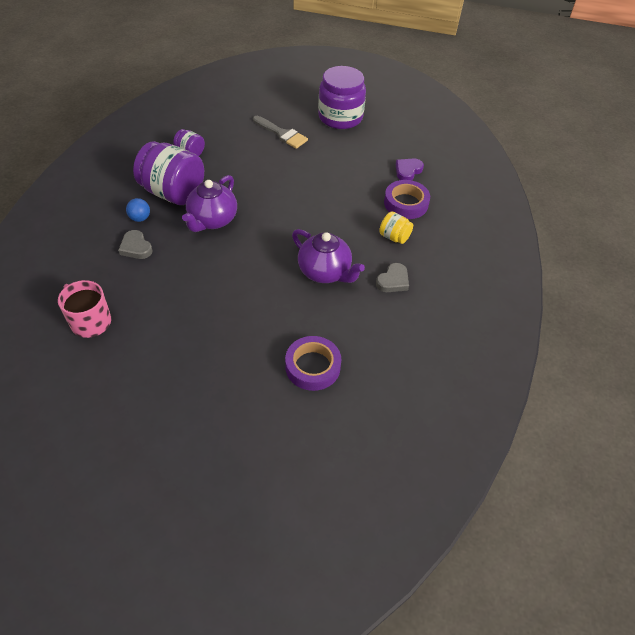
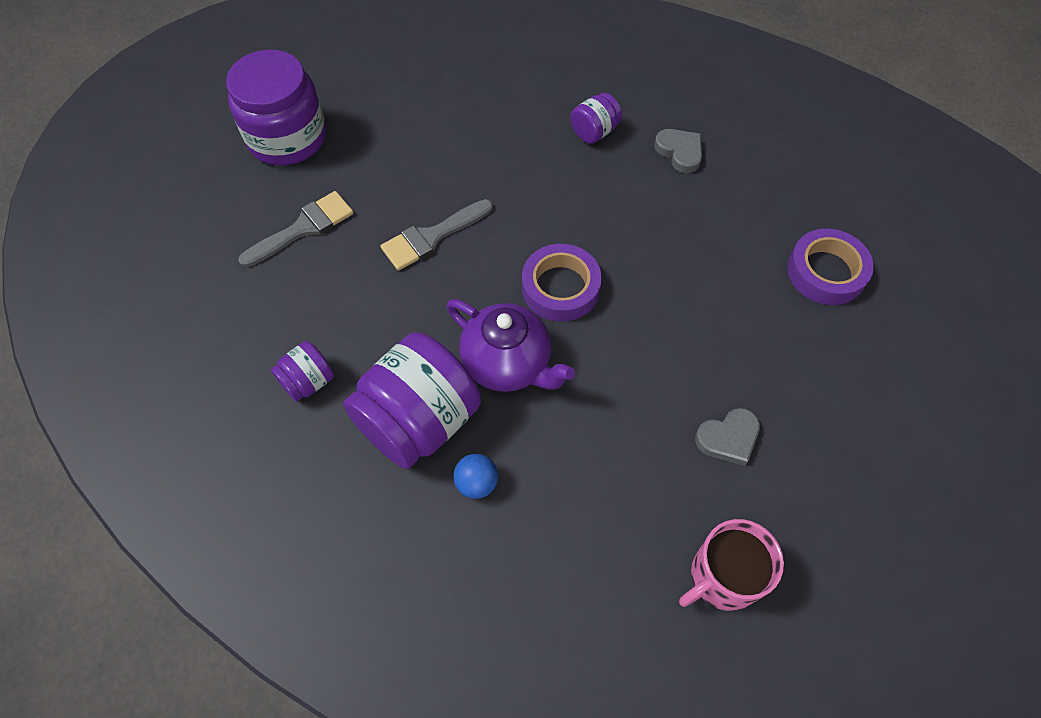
camera: 75 degrees left, 10 degrees up
(136, 247) = (553, 494): grey heart -> grey heart (728, 438)
(289, 179) = (432, 237): none -> grey brush
(325, 272) = (652, 226): purple teapot -> none
(394, 237) = (594, 132): yellow jar -> purple jar
(406, 203) = (526, 103): purple tape -> purple tape (560, 288)
(408, 171) = (454, 84): purple heart -> none

